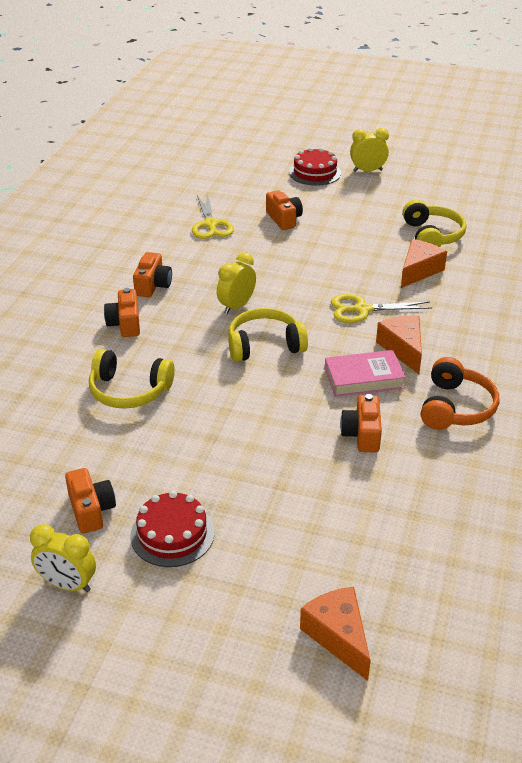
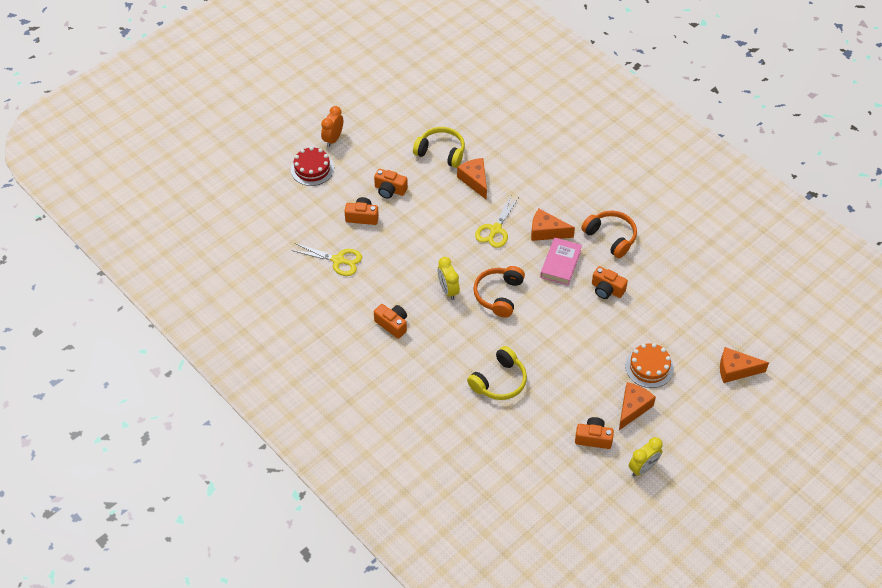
camera: 60 degrees left, 15 degrees up
(125, 324) = (427, 357): orange camera -> orange camera (390, 190)
(172, 534) = (632, 408): red cake -> orange cheese
(261, 526) = (649, 367): none -> orange cake
(264, 345) = (499, 295): yellow headphones -> orange headphones
(367, 171) = (333, 139): yellow clock -> orange clock

